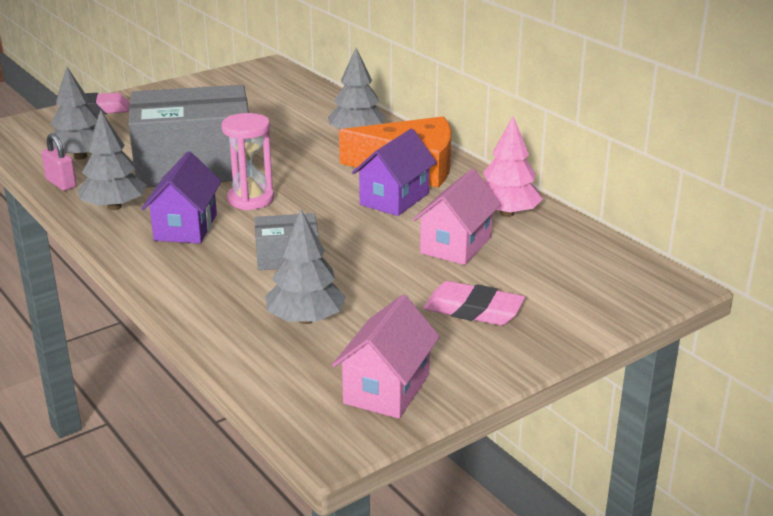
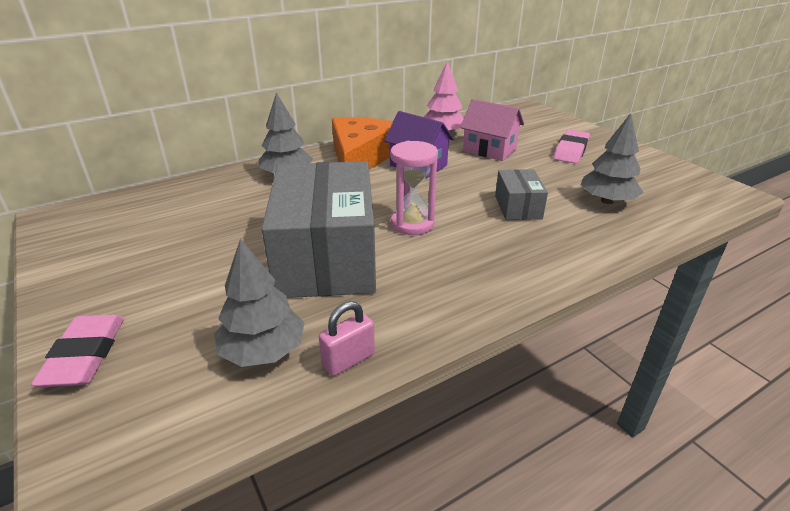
camera: 85 degrees left, 5 degrees up
(114, 206) = (421, 307): grey tree -> none
(186, 227) = (469, 256): purple house -> none
(386, 389) = (673, 178): pink house -> none

